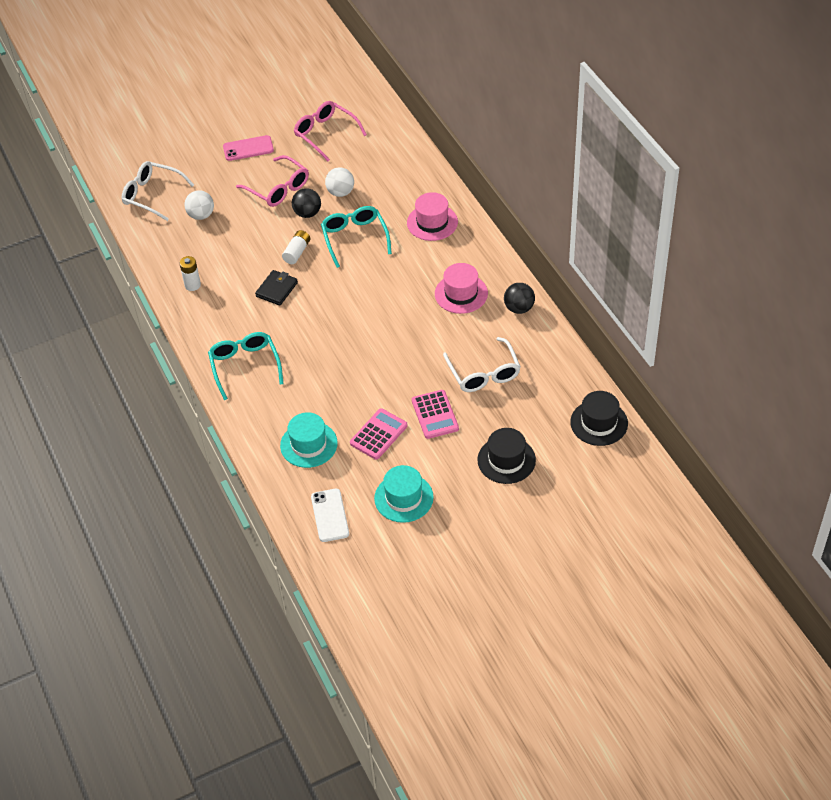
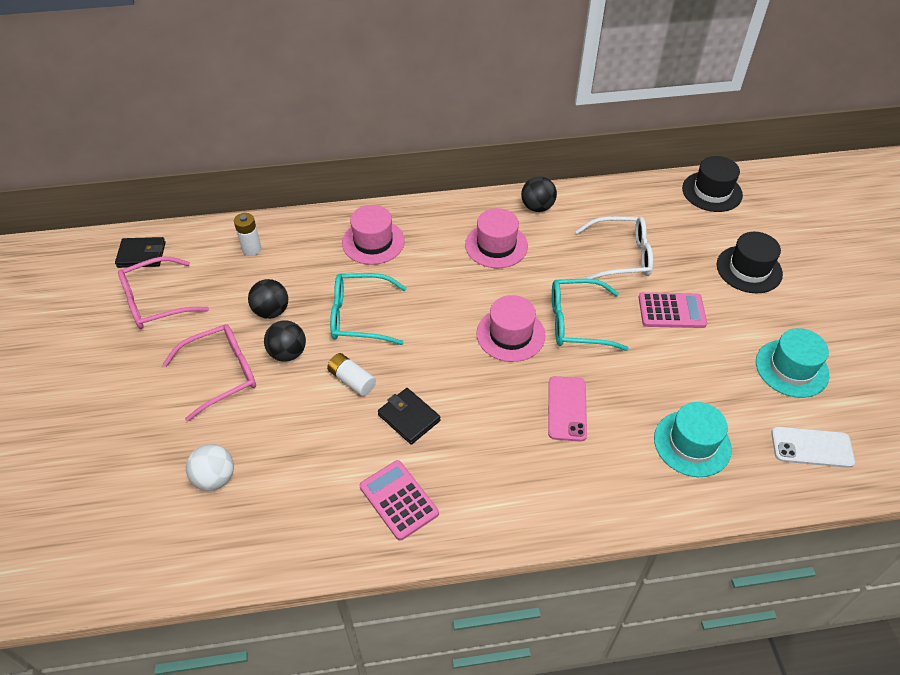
camera: 75 degrees left, 0 degrees up
(152, 195) = (128, 537): white glasses -> none
(192, 285) = (351, 520): white battery -> white battery (251, 249)
(245, 366) = (535, 486): turquoise glasses -> turquoise glasses (577, 322)
(248, 148) = (119, 391): pink phone -> pink phone (567, 408)
(340, 192) = (271, 311): white ball -> black ball
(365, 109) = (142, 255): none -> black wallet
(371, 324) = (510, 334): none -> pink hat
(378, 434) = (690, 369): pink calculator -> pink calculator (398, 500)

